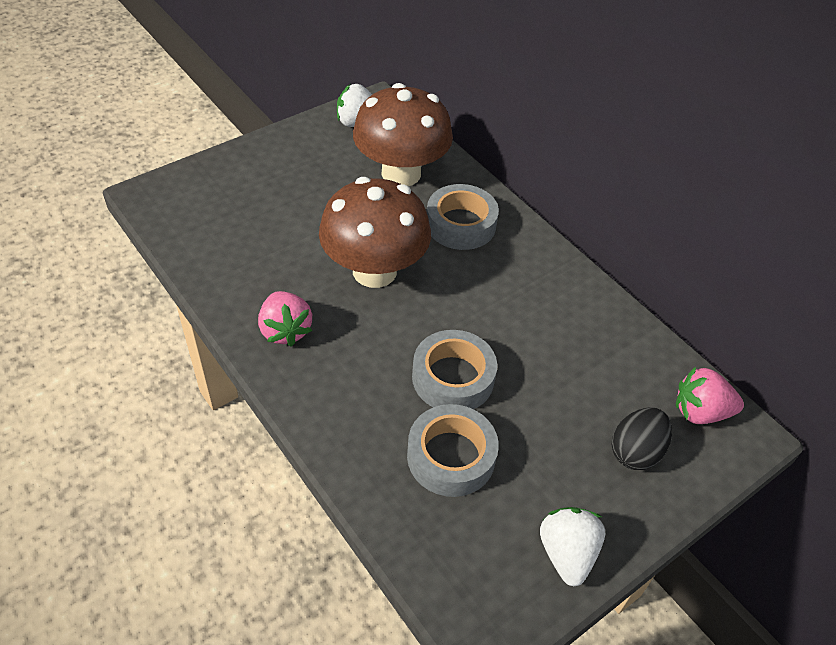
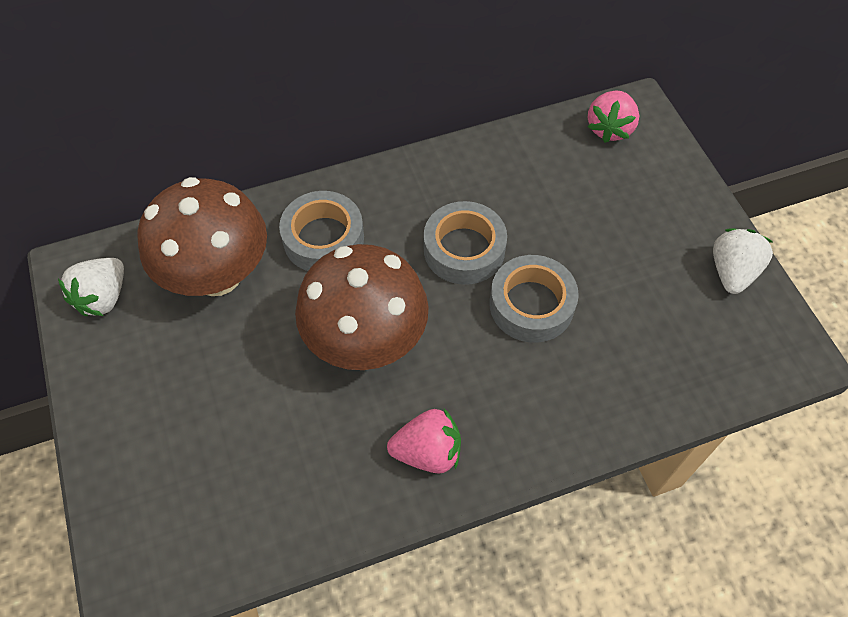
camera: 70 degrees left, 10 degrees up
(451, 456) = (622, 332): grey tape -> grey tape (464, 249)
(567, 553) = (732, 272): white strawberry -> white strawberry turned 90 degrees clockwise
(635, 452) = (641, 188): black egg -> none

